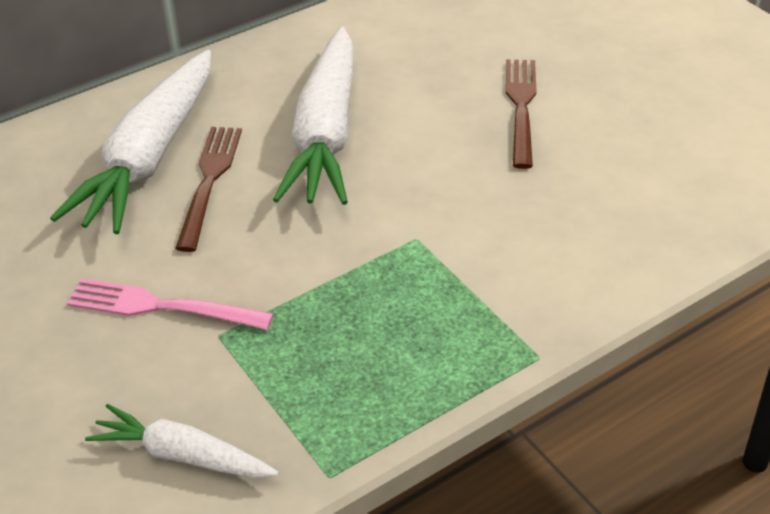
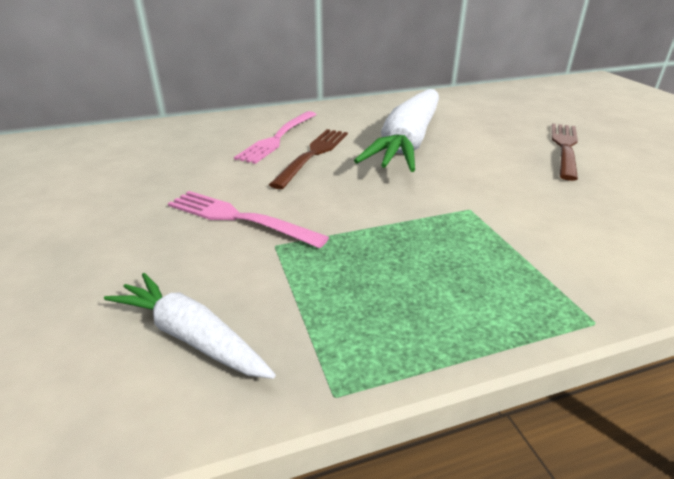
camera: 15 degrees right, 10 degrees down
(150, 157) = (278, 138): white carrot -> pink fork

